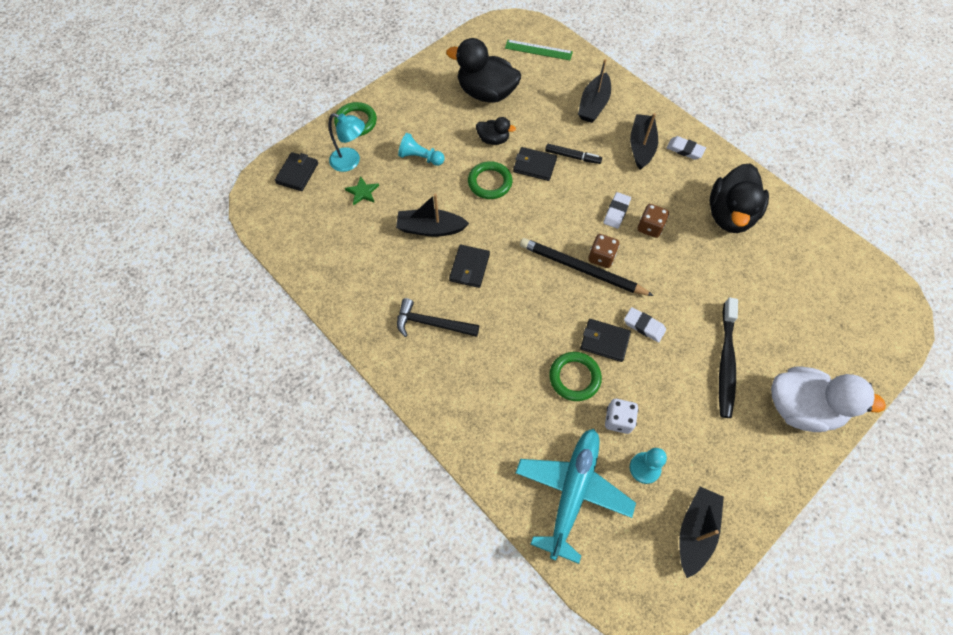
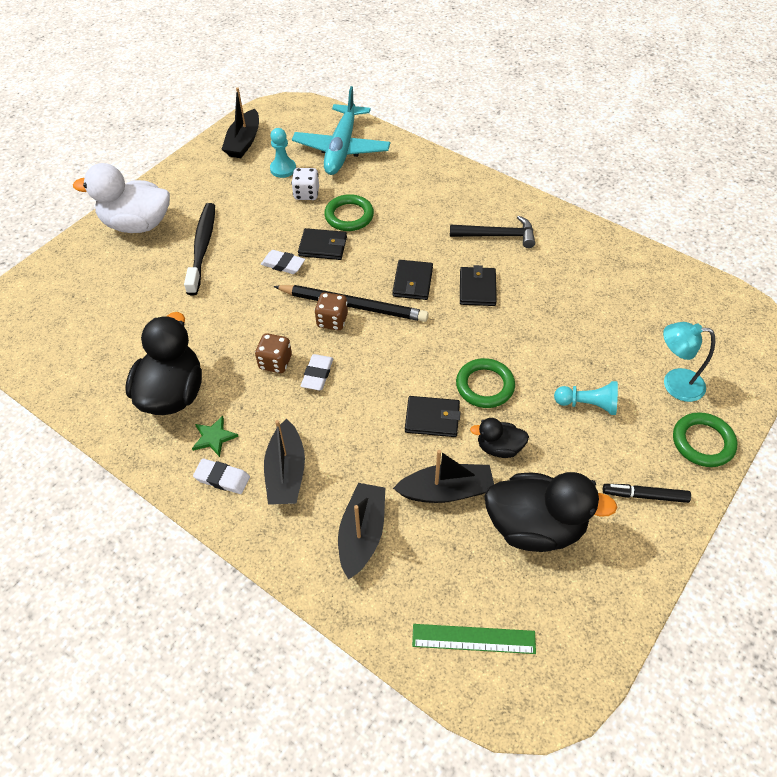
camera: 170 degrees right, 10 degrees down
(297, 173) = (731, 358): black wallet -> black wallet (412, 282)
(362, 192) = (637, 348): green star -> green star (214, 437)
(430, 228) = (536, 320): black boat -> black boat (446, 491)
(572, 157) = (382, 440): black marker -> black marker (644, 495)

